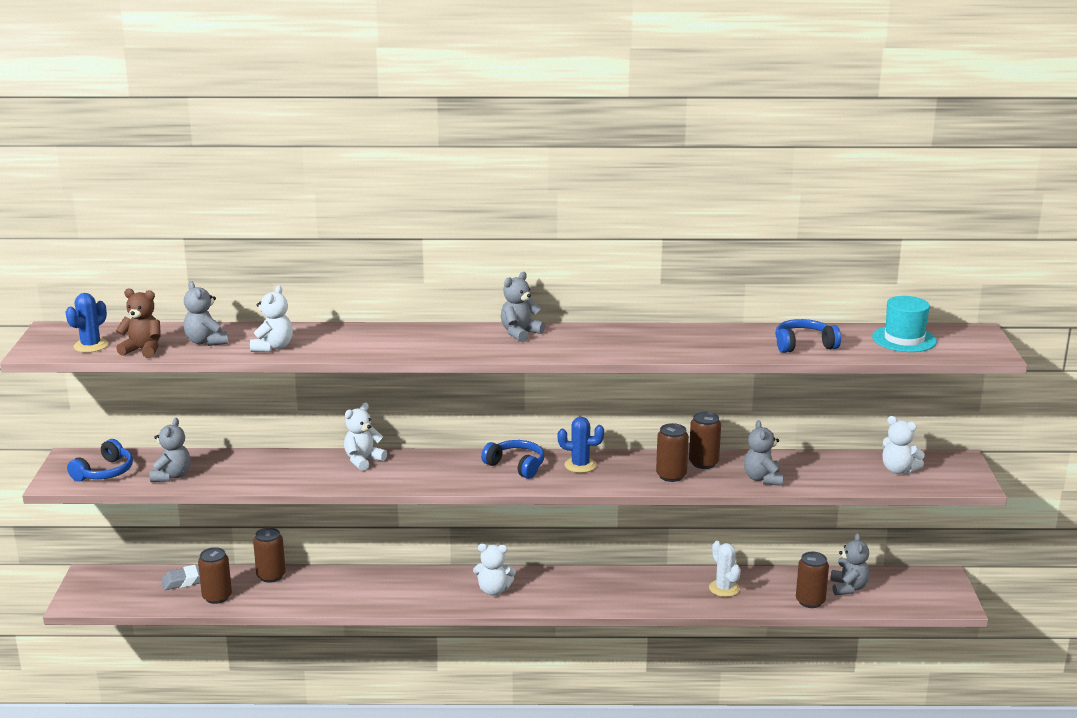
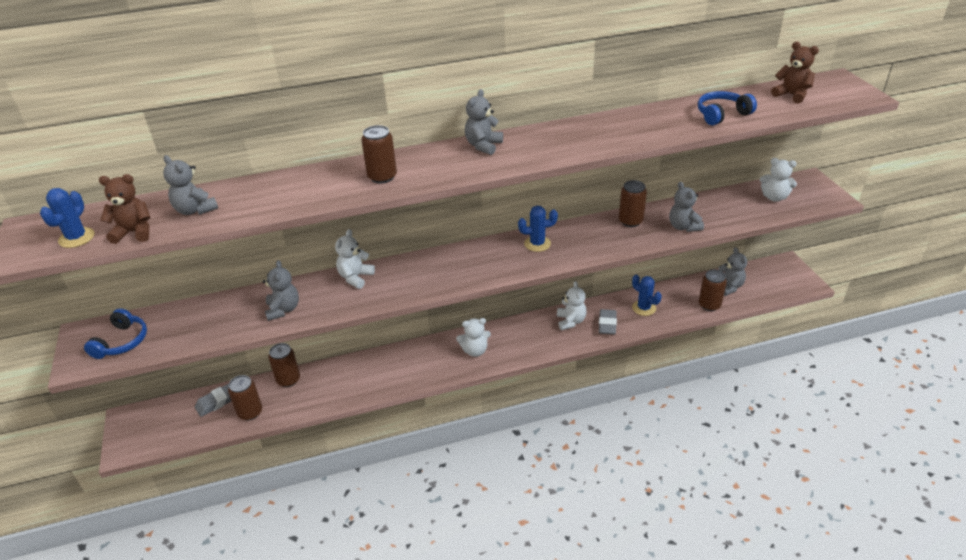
camera: 15 degrees left, 15 degrees up
(172, 476) = (188, 332): grey teddy bear -> grey teddy bear (283, 310)
(273, 347) = (265, 204): white teddy bear -> white teddy bear (571, 321)
(516, 466) = (486, 255): blue headphones -> none
(667, 596) = (607, 324): none -> grey eraser
(671, 476) = (613, 239): brown can -> brown can (382, 177)
(724, 588) = (644, 308): white cactus -> blue cactus
(904, 339) = (791, 95): turquoise hat -> brown teddy bear

